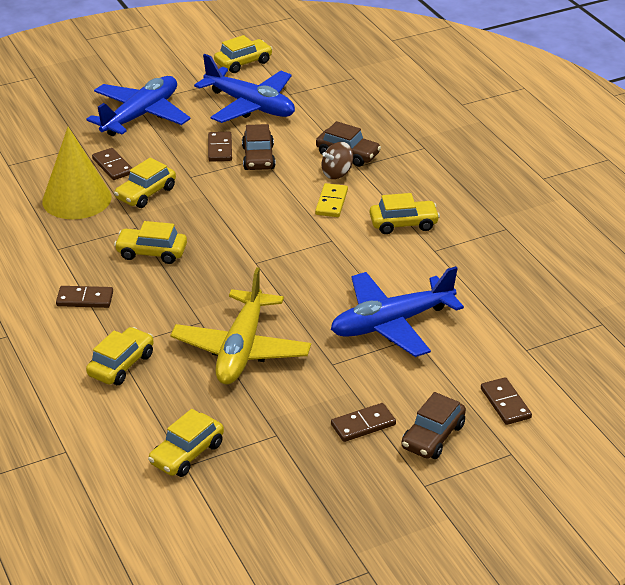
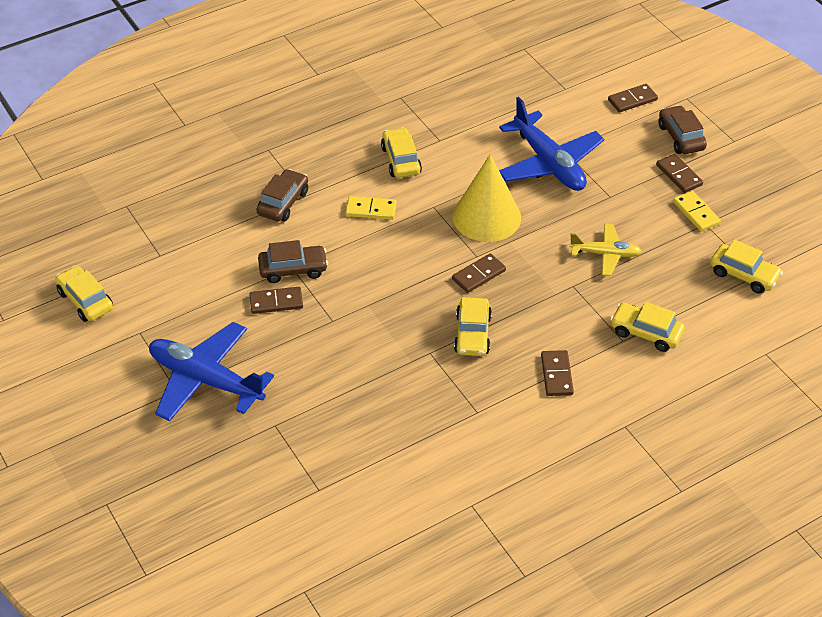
camera: 95 degrees left, 10 degrees up
(77, 199) = (384, 411): yellow cone -> yellow cone (486, 217)
(113, 166) = (316, 389): brown domino -> brown domino (478, 275)
(146, 193) = (368, 353): yellow car -> none
(241, 349) = (605, 254): yellow plane -> yellow plane, size x0.56
(250, 105) = (185, 285): blue plane -> none
(295, 429) = (696, 213): none -> yellow domino
(337, 173) = (319, 208): brown spinning top -> none
(433, 436) = (680, 137): brown car -> brown car turned 135 degrees counterclockwise

